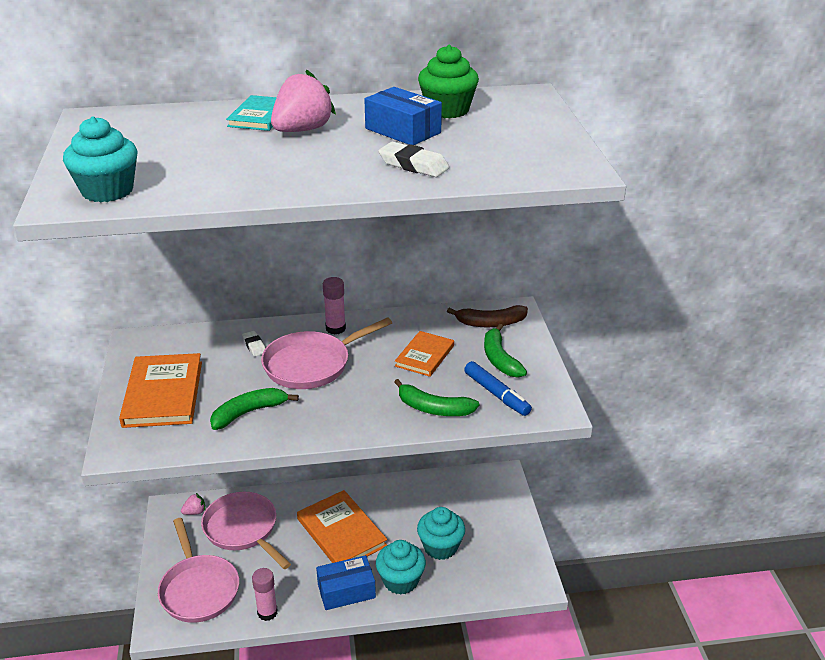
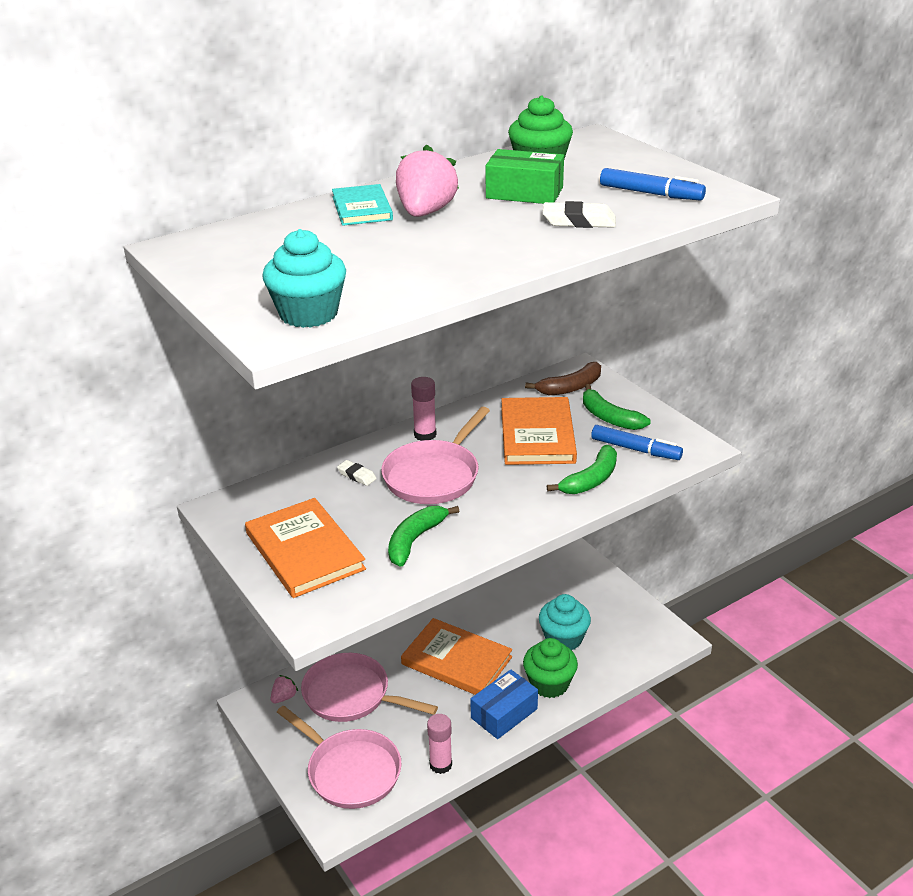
camera: 25 degrees left, 0 degrees up
(400, 581) = (549, 684): turquoise cupcake -> green cupcake
(403, 131) = (524, 193): blue box -> green box
(424, 356) = (537, 435): orange book -> orange book, size x1.63
(433, 408) = (591, 480): green banana -> green banana turned 45 degrees counterclockwise
(509, 154) = (651, 193): none -> blue marker

